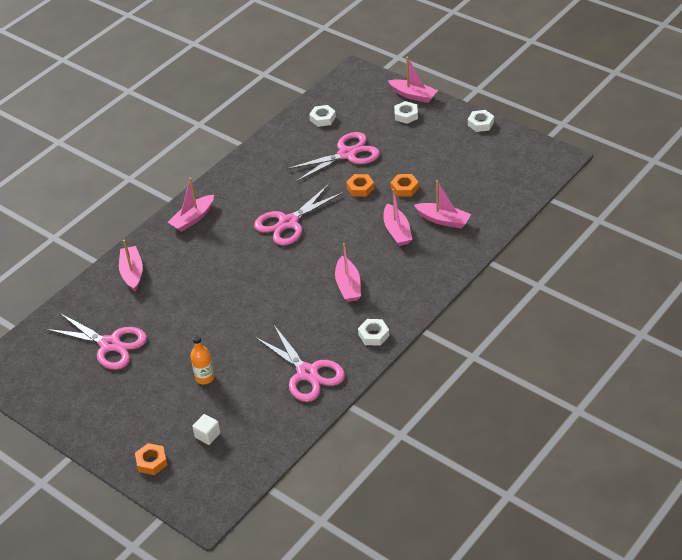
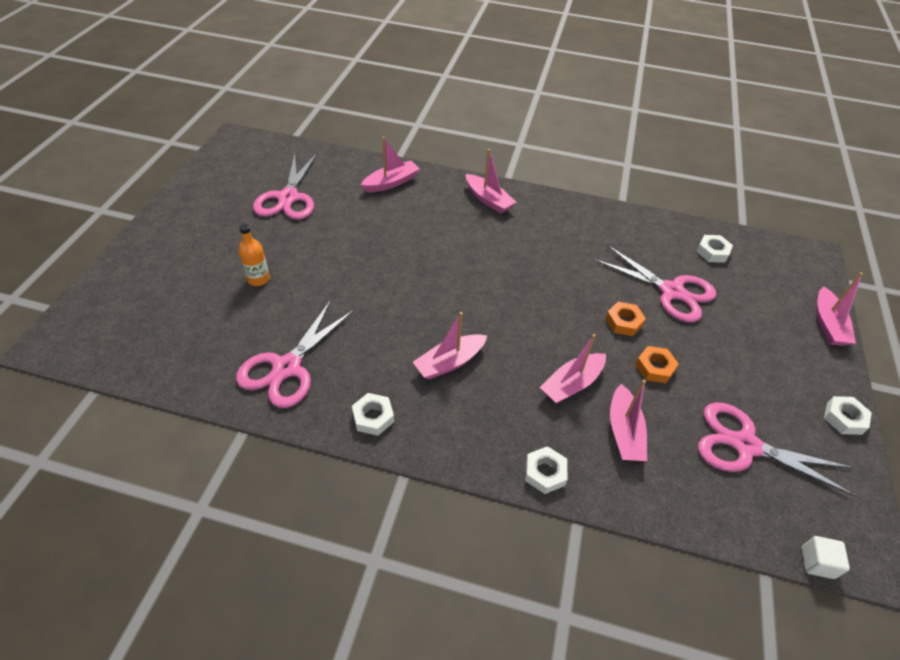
camera: 60 degrees right, 5 degrees up
(152, 462) = (129, 275): orange nut -> none
(193, 218) = (488, 200): pink boat -> pink boat turned 150 degrees counterclockwise
(207, 435) = (172, 308): white cube -> white cube (817, 562)
(288, 223) = (525, 274): pink scissors -> pink scissors (745, 445)
(406, 115) = (786, 328): white nut -> white nut (544, 473)

